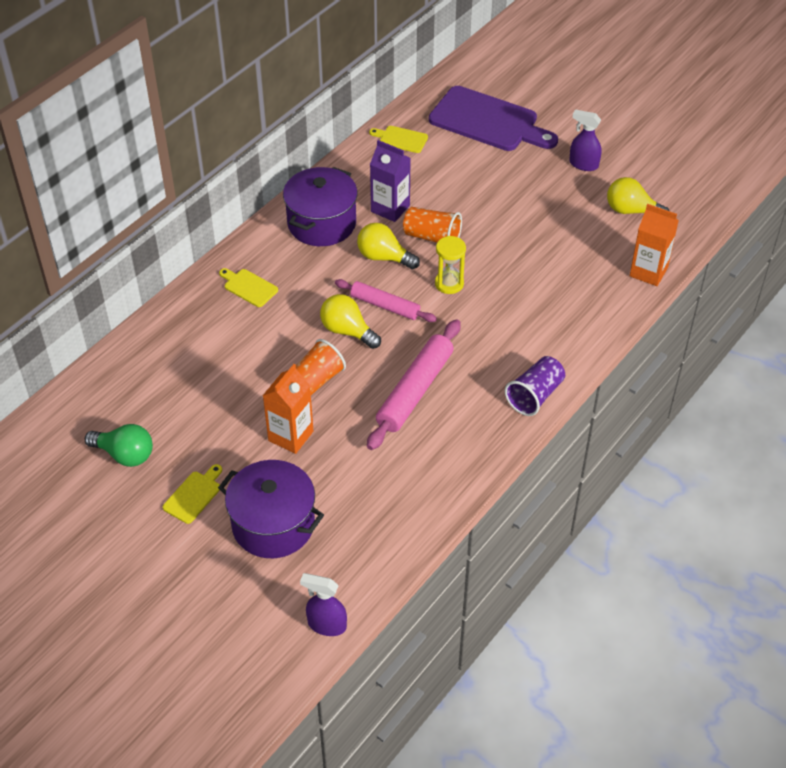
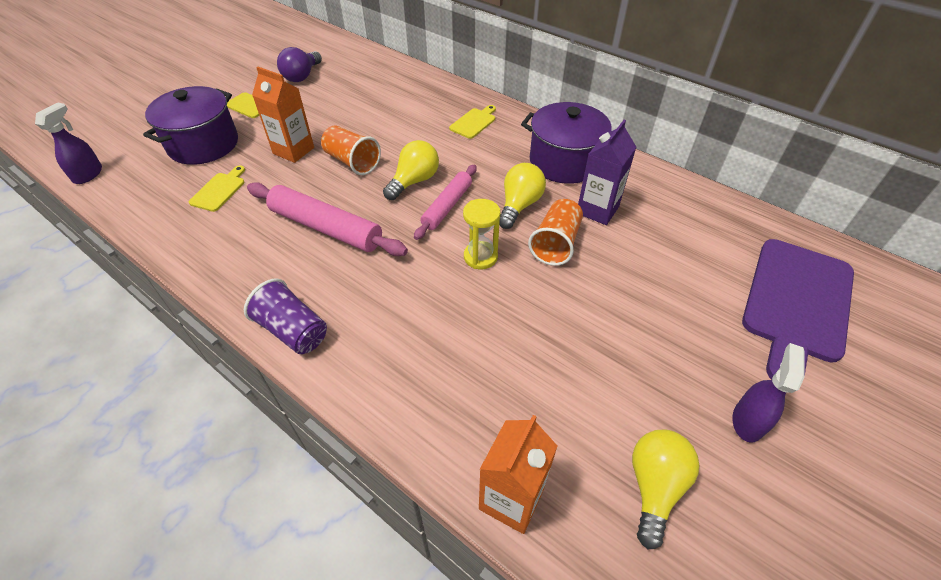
camera: 90 degrees right, 0 degrees up
(125, 454) = (302, 76): green light bulb -> purple light bulb
(401, 139) = (721, 218): yellow cutting board -> yellow cutting board (219, 190)

